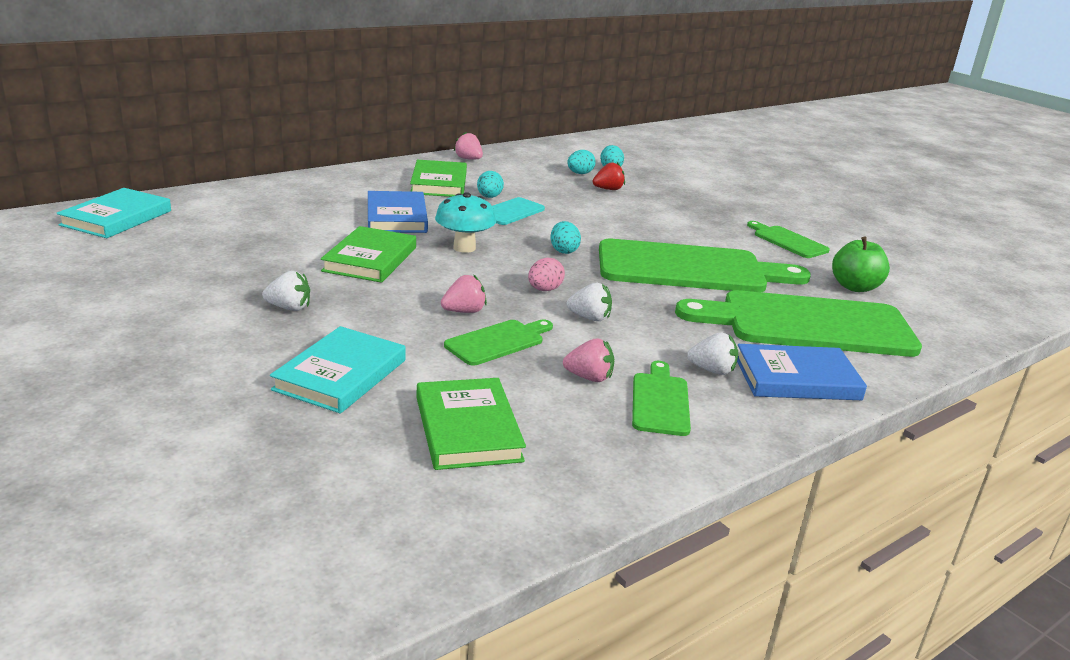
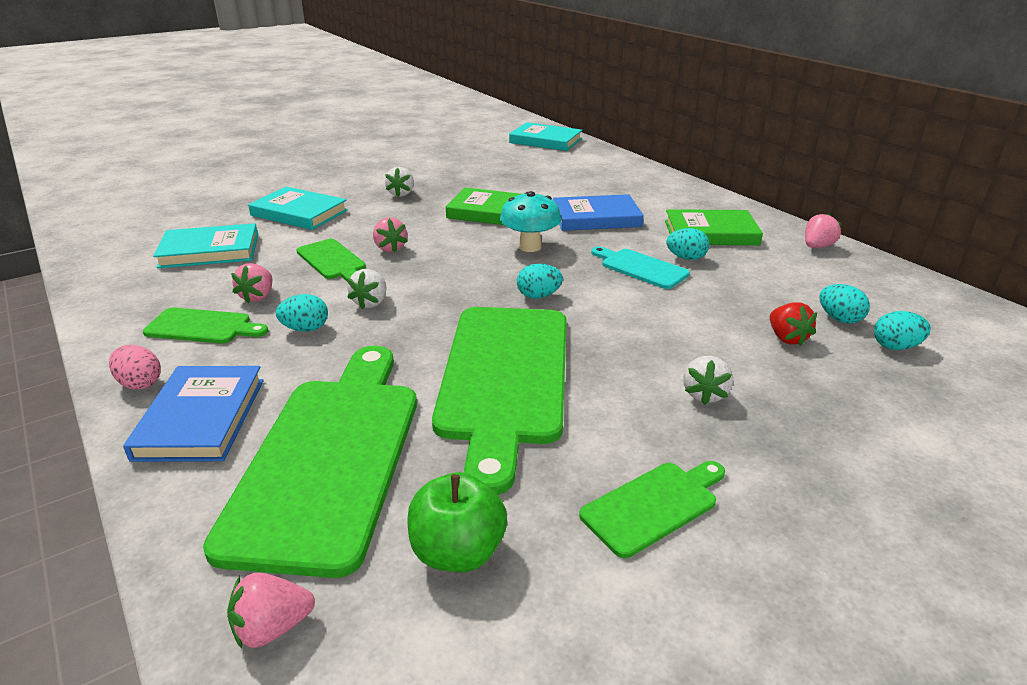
camera: 95 degrees right, 5 degrees up
(467, 429) = (209, 251): green book -> turquoise book
(544, 290) = (435, 282): pink egg -> pink egg (140, 383)
(646, 346) = (305, 329): none -> turquoise egg
(712, 370) = (243, 362): white strawberry -> white strawberry (704, 394)
(939, 331) = (272, 627): none -> pink strawberry

